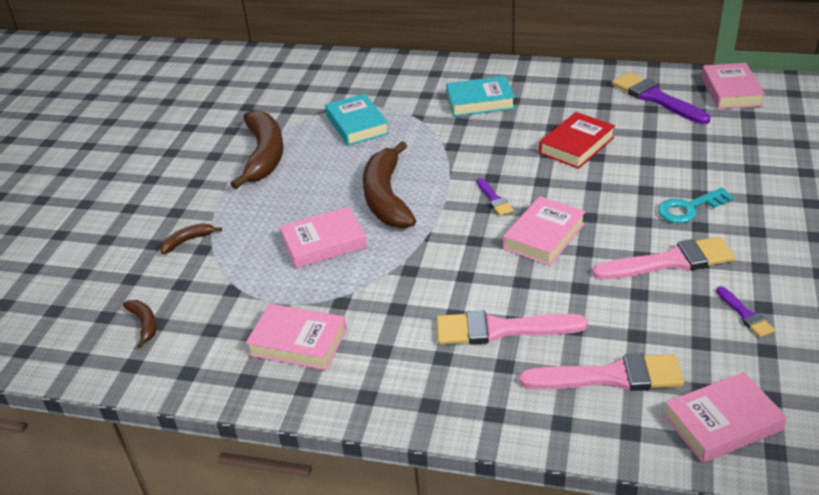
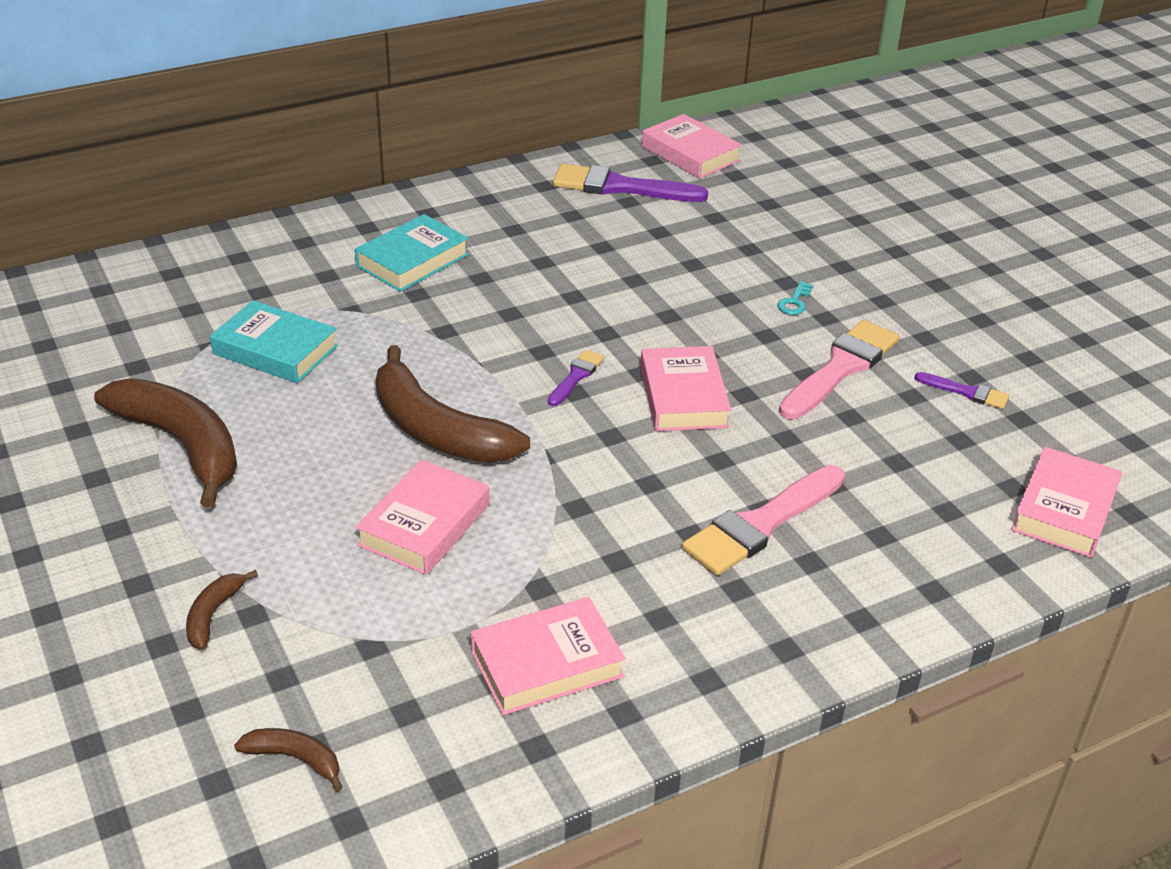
camera: 45 degrees left, 0 degrees up
(494, 199) = (576, 376): purple brush -> purple brush turned 90 degrees counterclockwise
(576, 145) = (596, 274): red book -> none
(610, 377) = (923, 517): pink brush -> none
(689, 208) = (794, 302): turquoise key -> turquoise key, size x0.57

